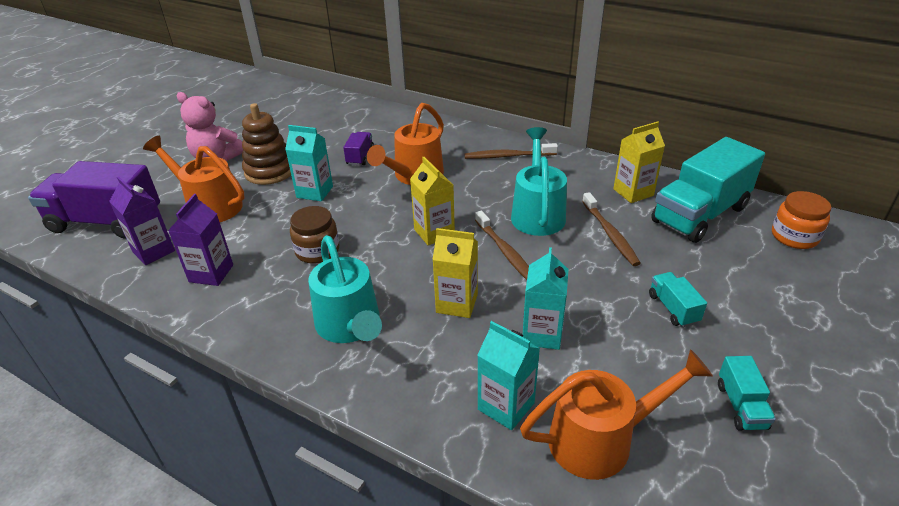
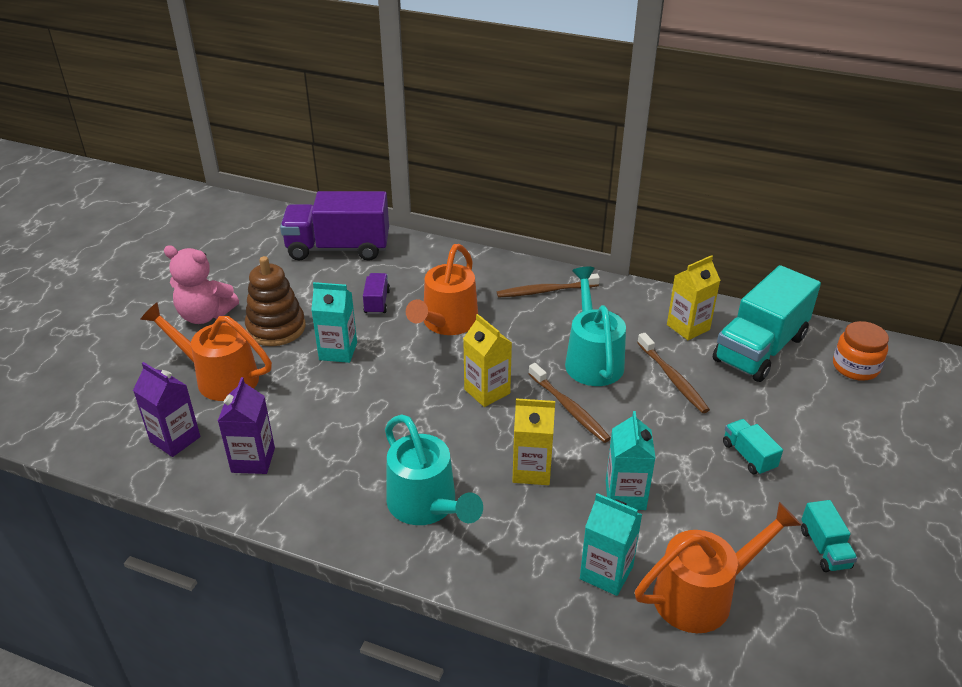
camera: 10 degrees left, 0 degrees up
(106, 222) = (102, 408): purple truck -> purple truck (338, 248)
(317, 251) = (364, 423): brown jar -> none

